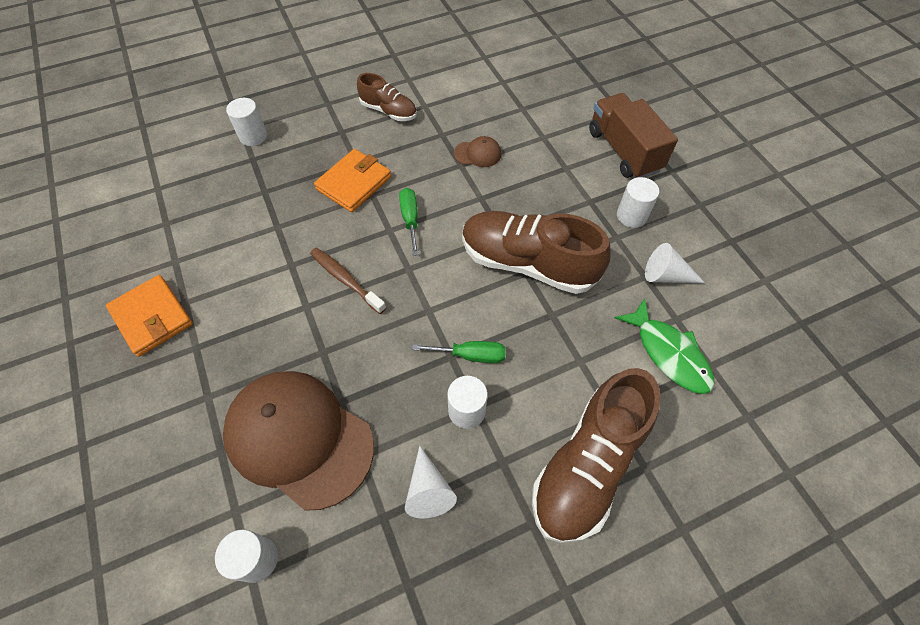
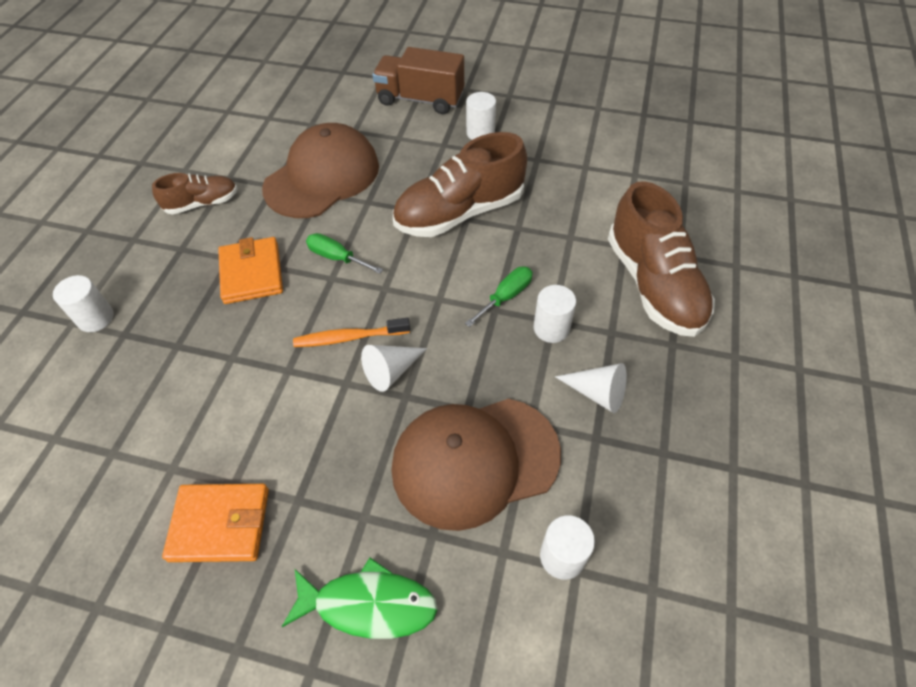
camera: 50 degrees left, 5 degrees down
(346, 280) = (349, 337): brown toothbrush -> orange toothbrush
(477, 154) = (322, 177): brown cap -> brown cap, size x2.46
(666, 275) = (547, 149): white cone -> white cone (391, 371)
(669, 353) = (607, 188): green fish -> green fish (368, 604)

